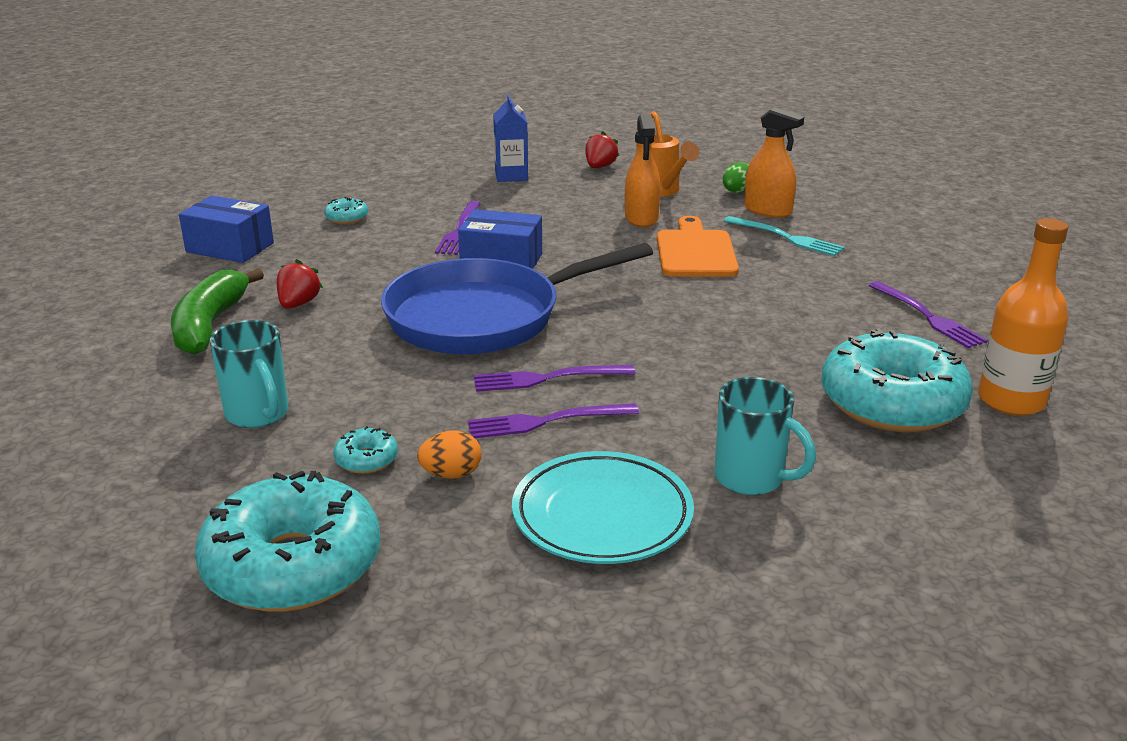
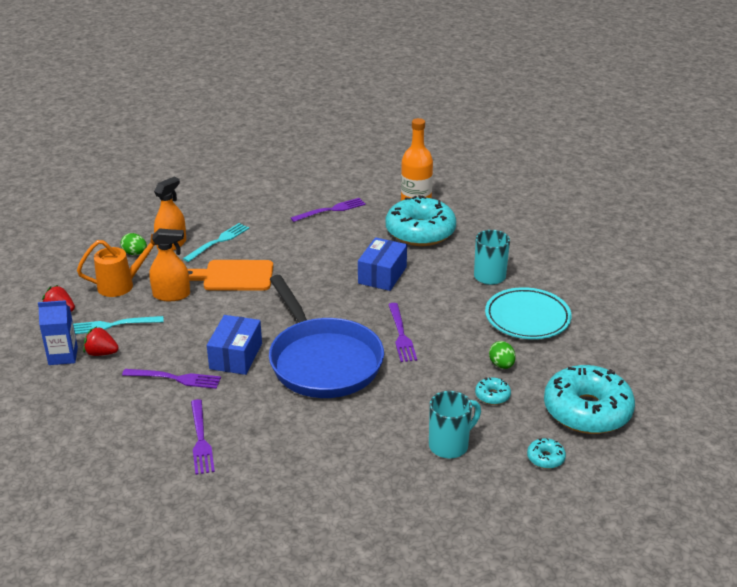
camera: 90 degrees left, 5 degrees up
(210, 325) = (328, 491): green banana -> none
(230, 247) = (183, 506): blue box -> blue box (382, 275)
(298, 304) = (296, 449): red strawberry -> red strawberry (101, 353)
(347, 218) = (133, 443): turquoise donut -> turquoise donut (545, 458)
(451, 474) = (501, 365): orange egg -> green egg
(545, 422) = (447, 335): purple fork -> purple fork (201, 440)
(571, 193) = (112, 325): none -> turquoise fork

